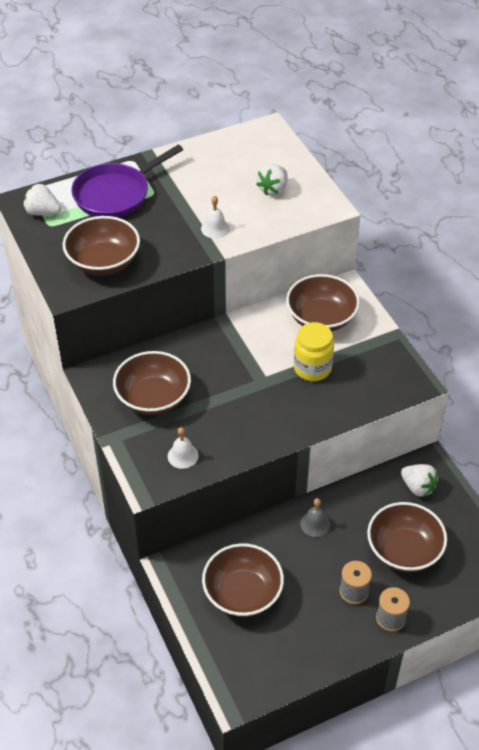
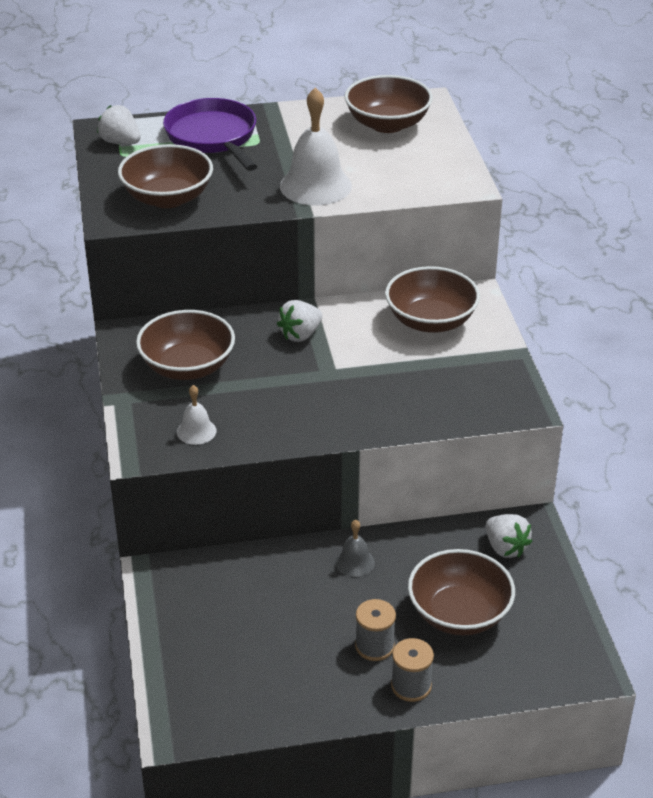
camera: 15 degrees right, 10 degrees down
(115, 194) = (213, 137): purple pan -> purple pan turned 90 degrees clockwise
(215, 228) = (315, 186): white bell -> white bell, size x2.01
(242, 593) = (231, 618): brown bowl -> brown bowl (387, 124)
(273, 189) = (404, 158): white strawberry -> white strawberry (300, 335)
(312, 368) = (397, 370): yellow jar -> none

